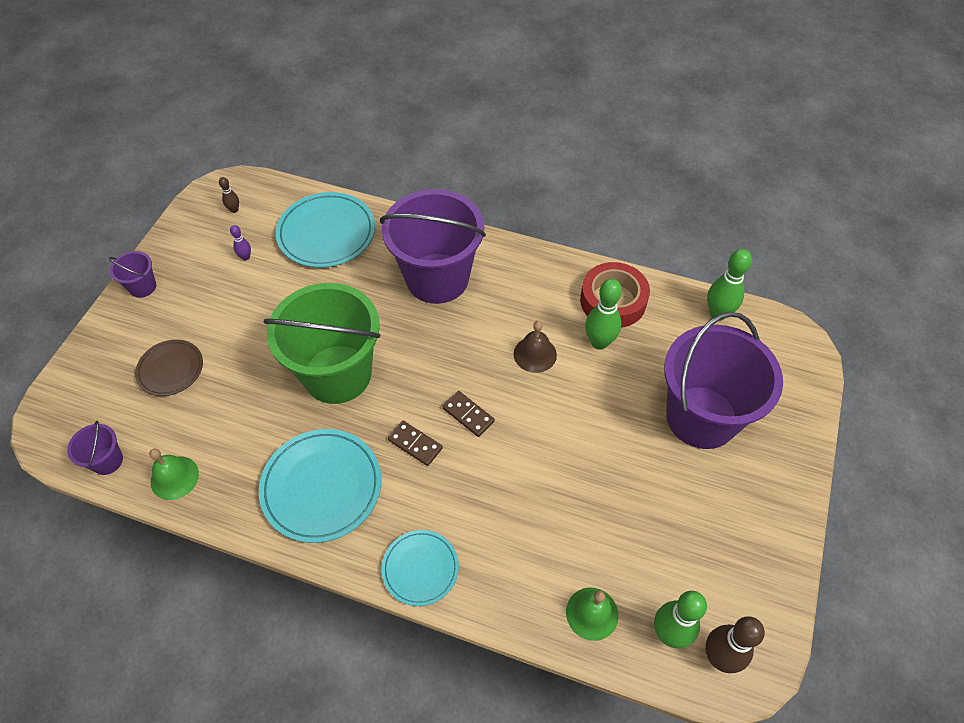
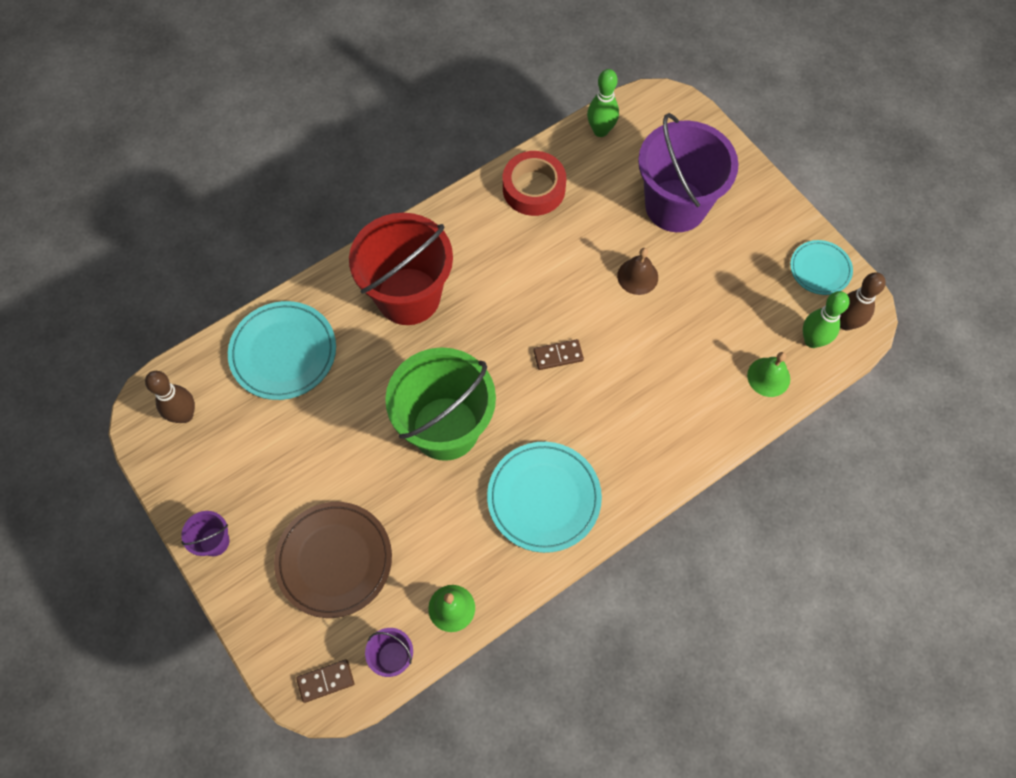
camera: 55 degrees left, 10 degrees up
(170, 369) = (334, 560): brown plate -> brown plate, size x1.67
(234, 210) = (185, 415): brown bowling pin -> brown bowling pin, size x1.97
(246, 257) = (254, 434): purple bowling pin -> none
(415, 444) = (556, 409): brown domino -> brown domino (326, 681)
(420, 568) = (661, 466): turquoise plate -> turquoise plate (820, 269)
(437, 278) = (408, 296): purple bucket -> red bucket
(535, 354) = (539, 274): brown bell -> brown bell (637, 276)
(599, 342) = (563, 224): green bowling pin -> none

